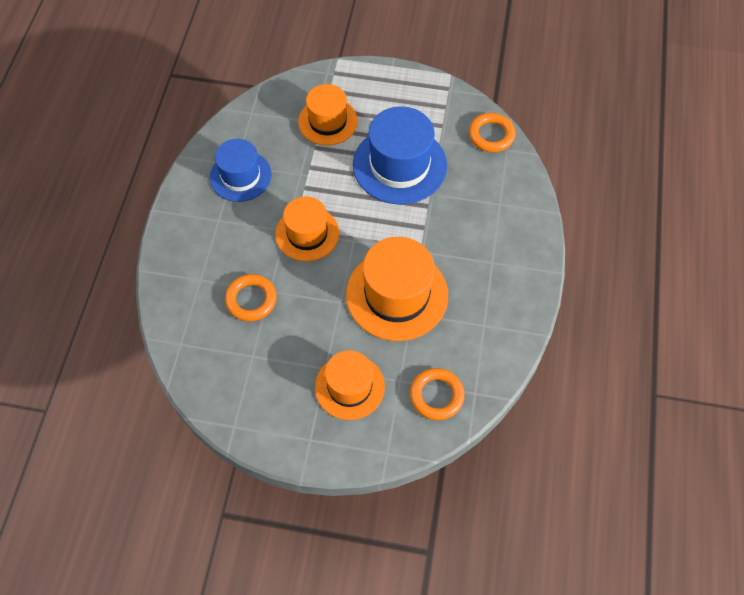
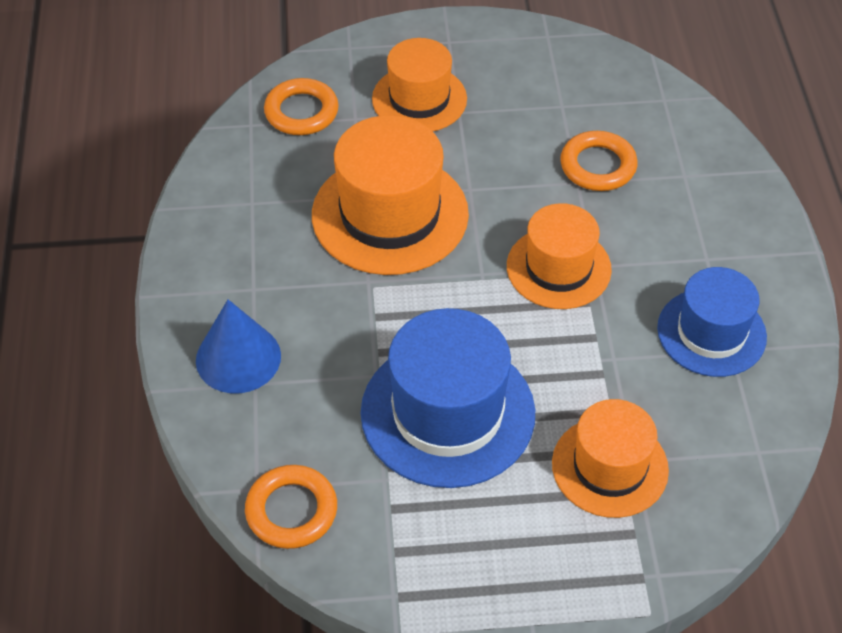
camera: 165 degrees right, 10 degrees down
(507, 220) = (238, 358): none -> blue cone

